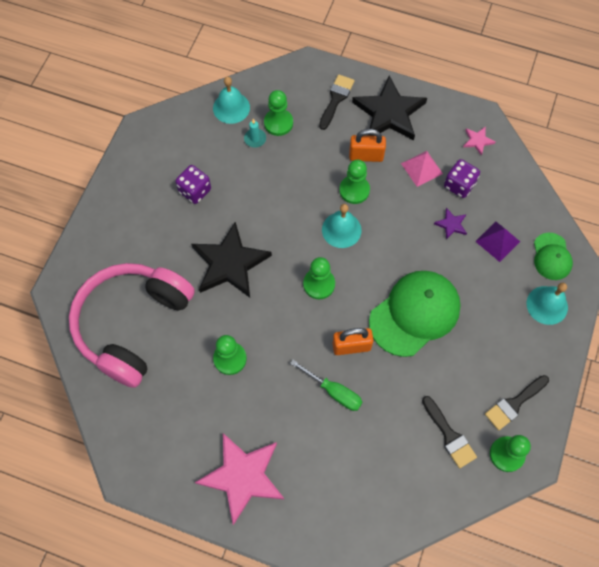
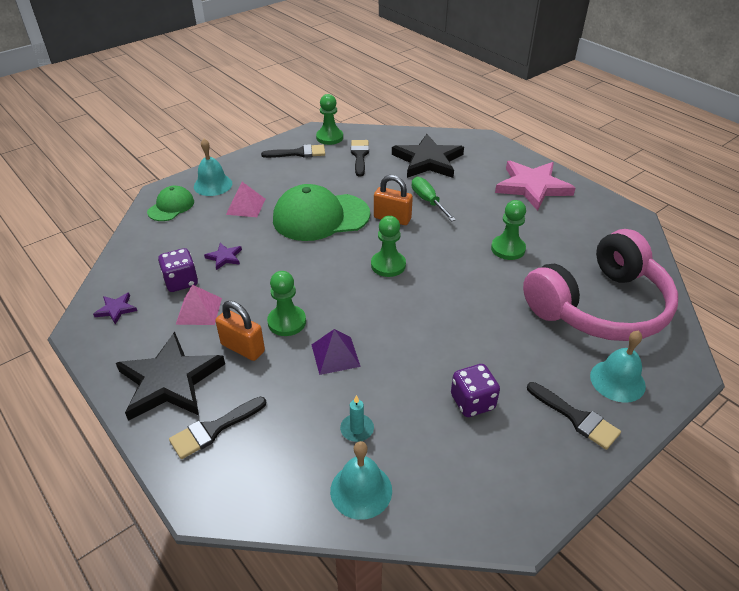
camera: 150 degrees left, 25 degrees down
(125, 212) = (576, 418): none -> black brush
(230, 263) = (468, 315): black star -> black star (428, 160)
(278, 123) = (312, 435): green pawn -> none
(341, 230) = (331, 295): turquoise bell -> turquoise bell (617, 381)
(477, 141) = (116, 309): pink star -> purple star
(490, 292) = (245, 206): none -> pink pyramid
(497, 241) = (200, 231): purple pyramid -> purple pyramid (335, 355)

